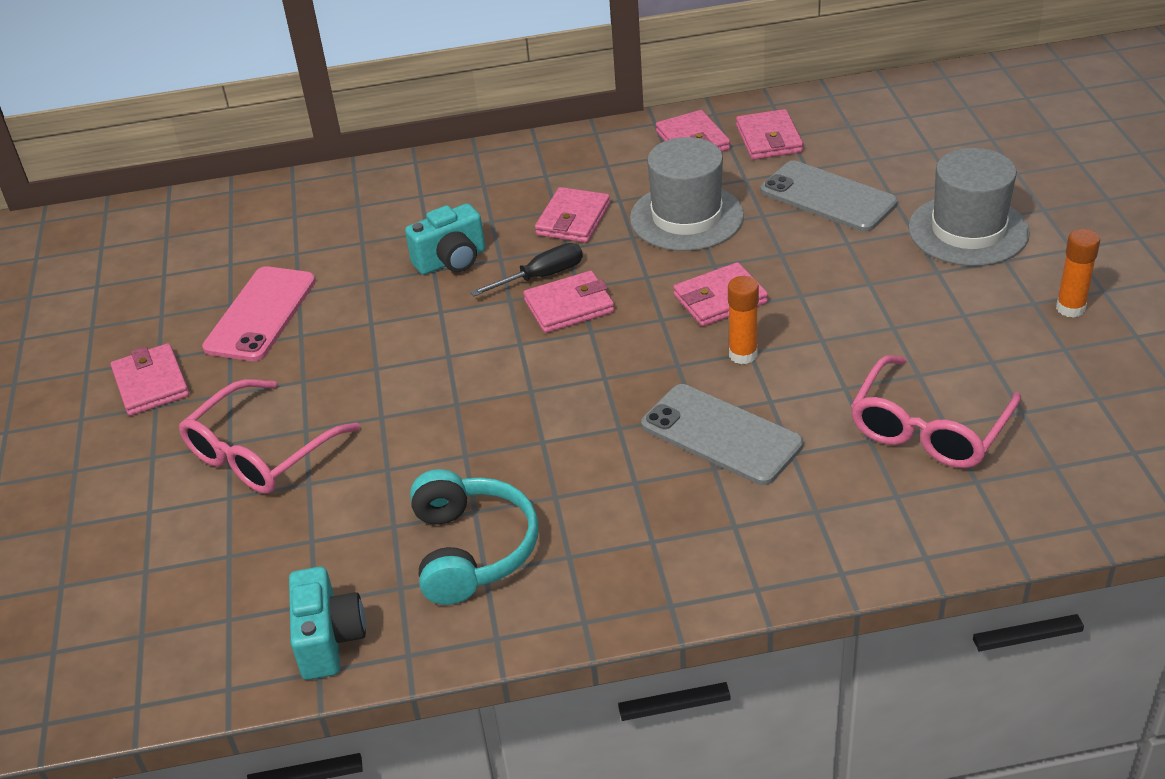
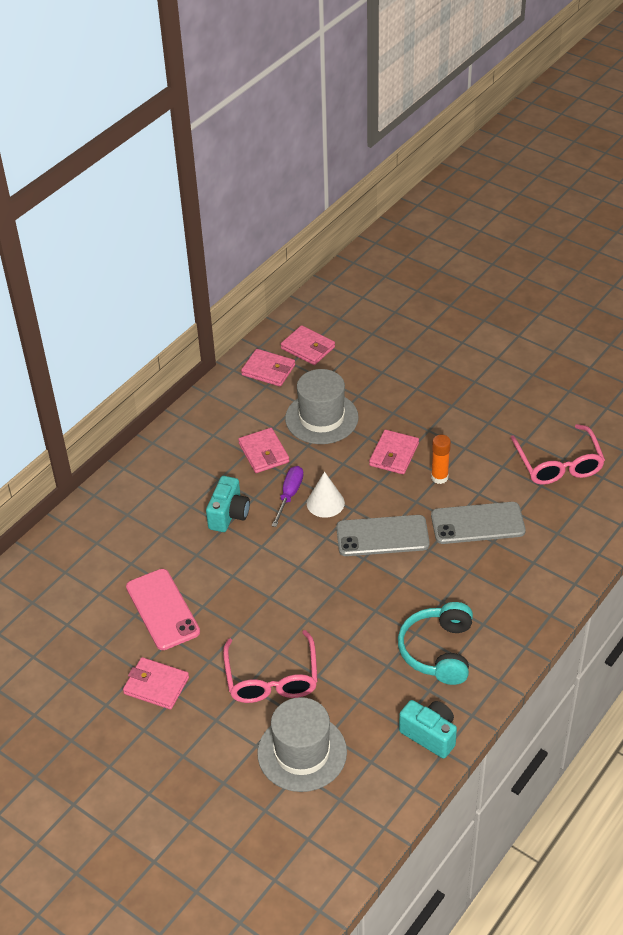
camera: 45 degrees left, 5 degrees up
(472, 550) = (438, 651): turquoise headphones -> turquoise headphones turned 120 degrees counterclockwise
(541, 276) = (289, 495): black screwdriver -> purple screwdriver
(569, 306) = (325, 503): pink wallet -> white cone
(828, 197) = (378, 367): grey phone -> grey phone (382, 536)
(968, 230) = (464, 350): grey hat -> grey hat (302, 752)
(1070, 308) = (550, 368): orange glue stick -> none

